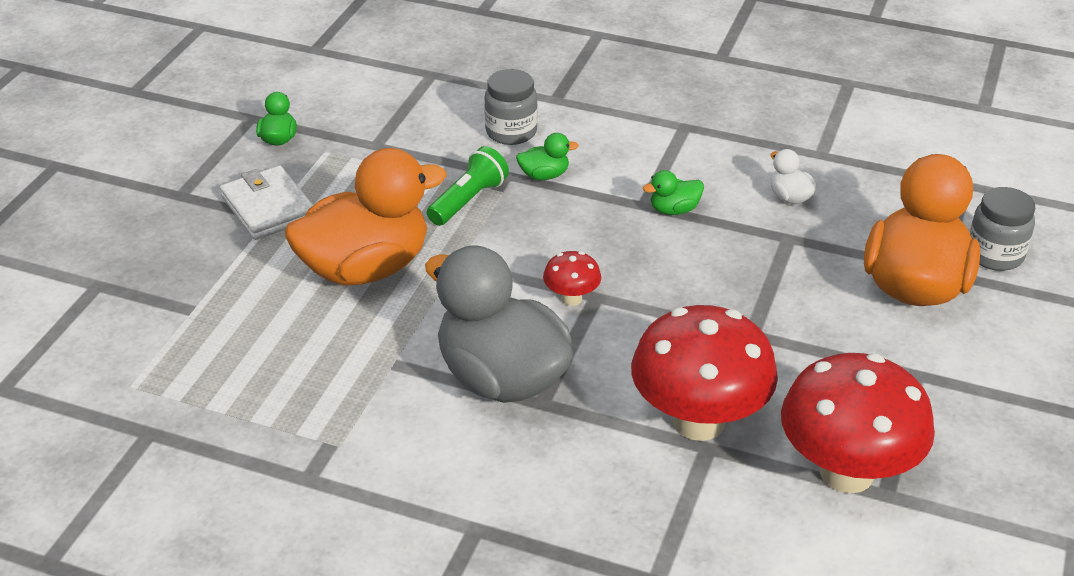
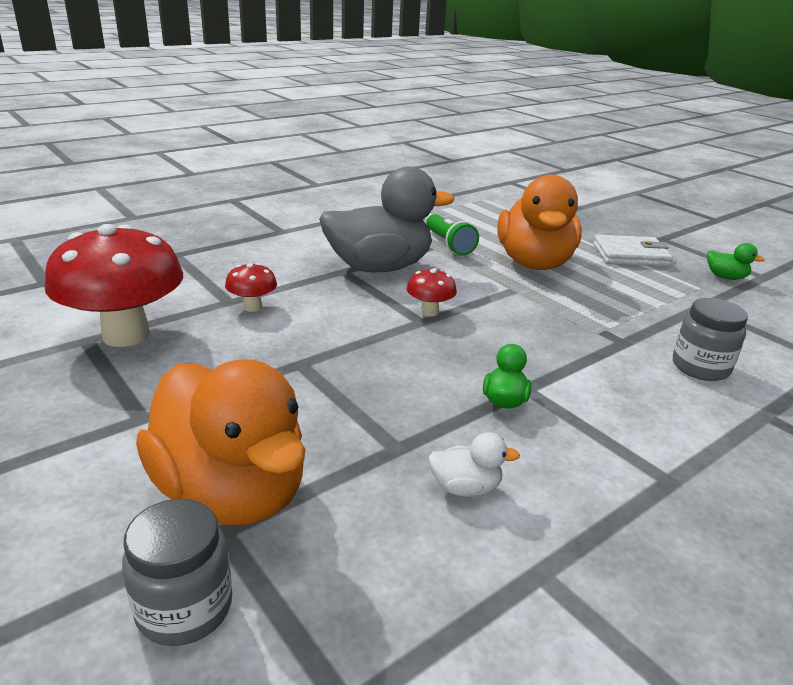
camera: 120 degrees right, 10 degrees down
(468, 200) = (593, 315): green flashlight -> green flashlight (449, 244)
(544, 175) = (611, 358): green duck -> none
(698, 421) = (252, 307): red mushroom -> red mushroom, size x0.45

